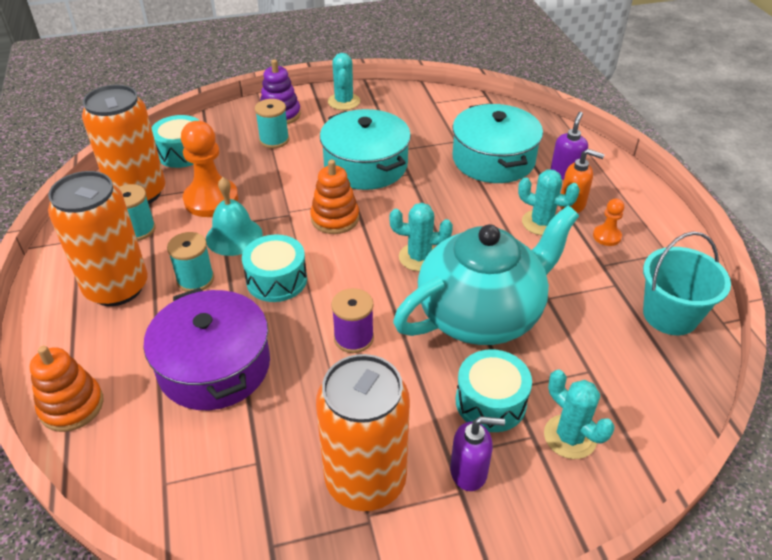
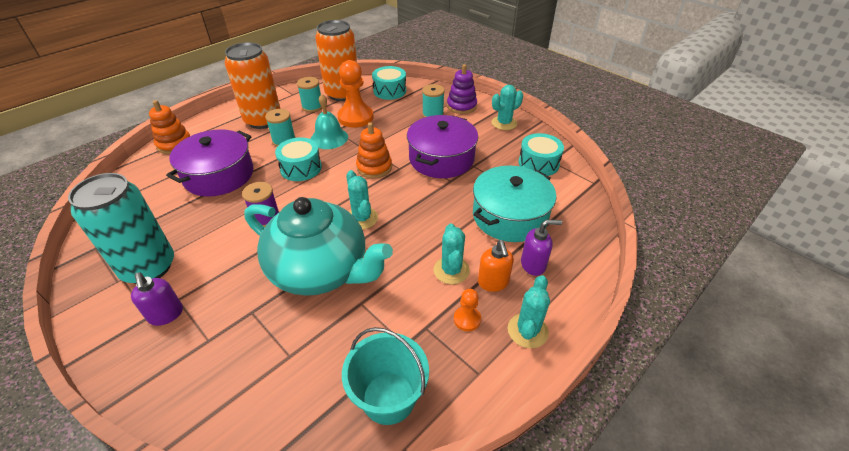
camera: 60 degrees right, 0 degrees up
(365, 165) = (441, 159): turquoise pot -> purple pot
(365, 480) = (149, 267): orange can -> turquoise can
(490, 402) = (233, 305): turquoise drum -> turquoise drum (538, 163)
(570, 437) = (214, 363): turquoise cactus -> turquoise cactus (527, 331)

